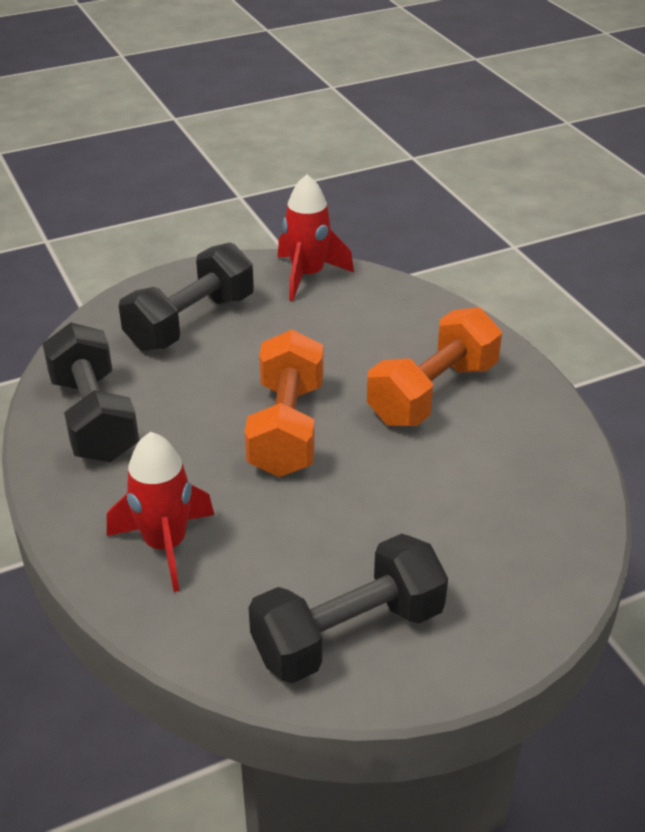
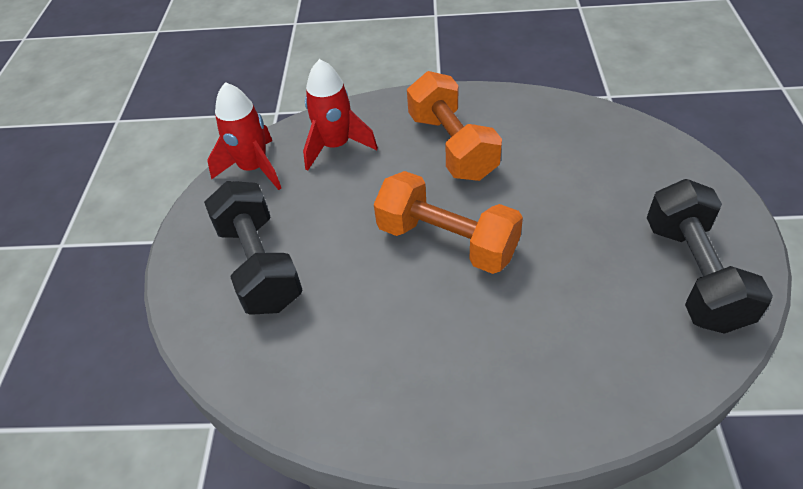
camera: 60 degrees left, 10 degrees up
(94, 418) = (354, 378): black dumbbell -> none
(166, 545) = (556, 365): red rocket -> red rocket (336, 146)

